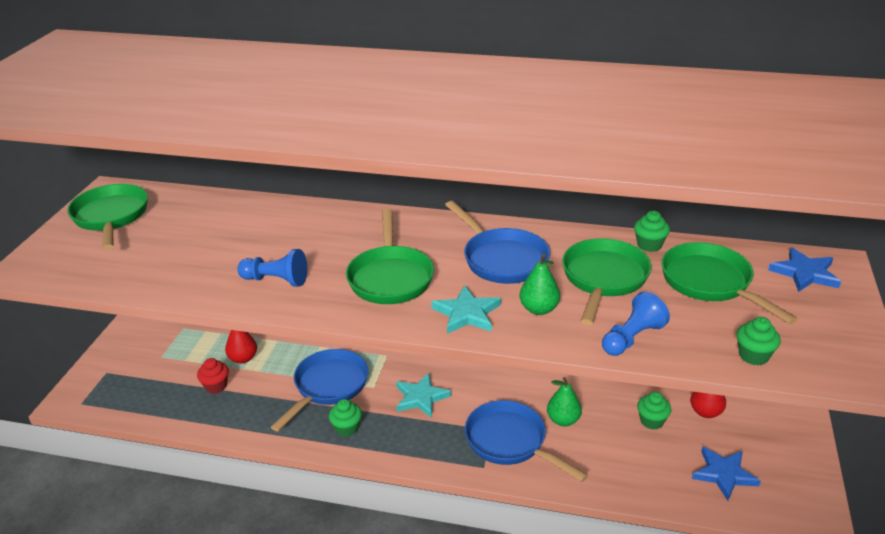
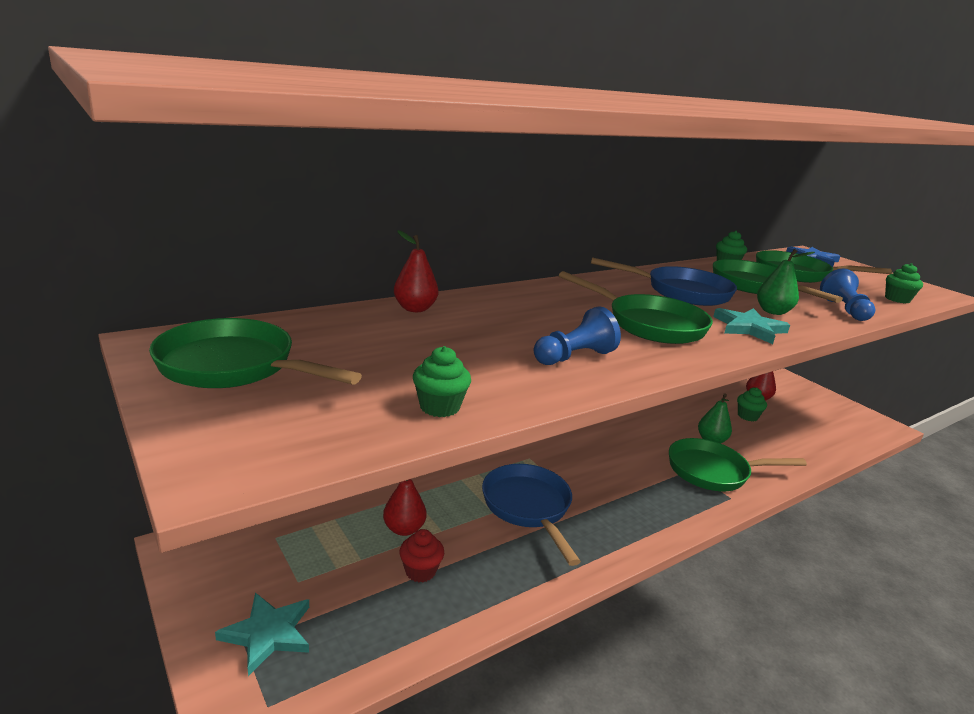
camera: 50 degrees left, 10 degrees down
(264, 207) = (415, 309): none -> red pear
(346, 428) = (602, 531): green cupcake -> green cupcake (439, 407)
(421, 397) = (609, 475): turquoise star -> turquoise star (268, 633)
(510, 442) = (713, 471): blue pan -> green pan
(724, 474) = (823, 426): blue star -> none

